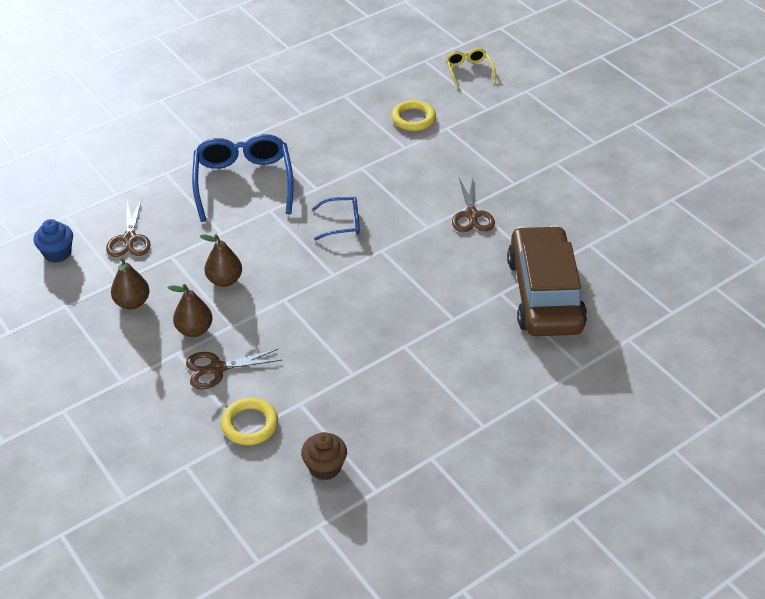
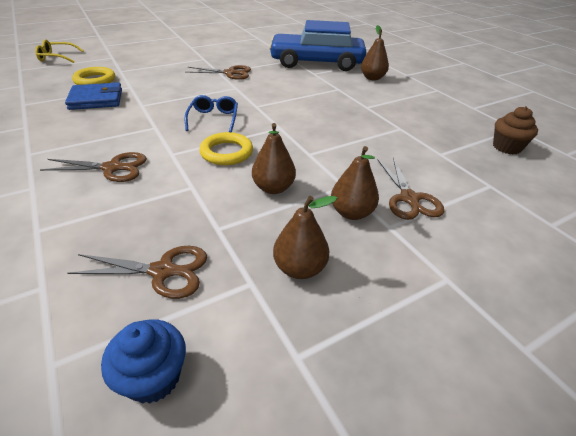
camera: 85 degrees left, 5 degrees down
(243, 183) = (112, 168): blue glasses -> brown scissors
(250, 424) = (477, 181): yellow ring -> yellow ring (226, 152)
(366, 135) = (96, 99): none -> blue wallet
(504, 355) = (372, 78): none -> brown pear
(544, 294) = (316, 62): brown car -> blue car

